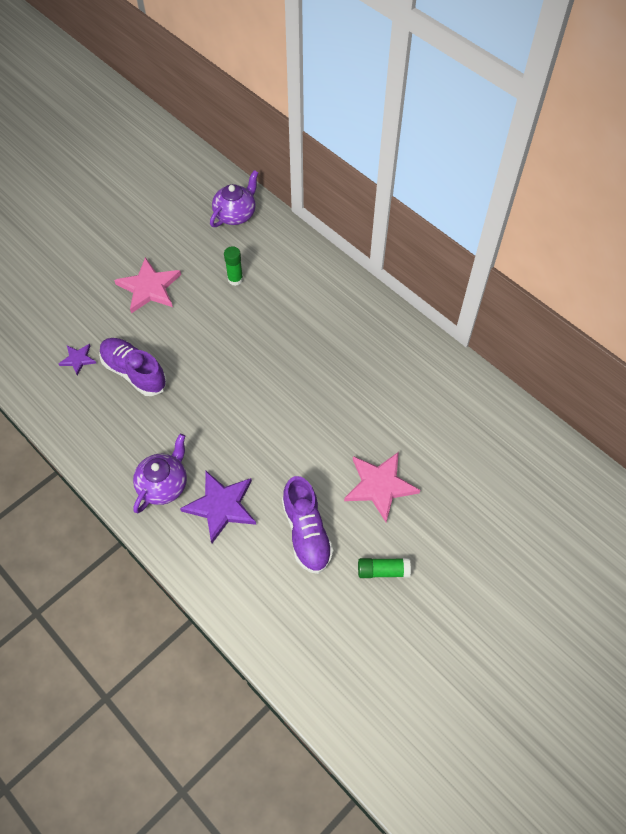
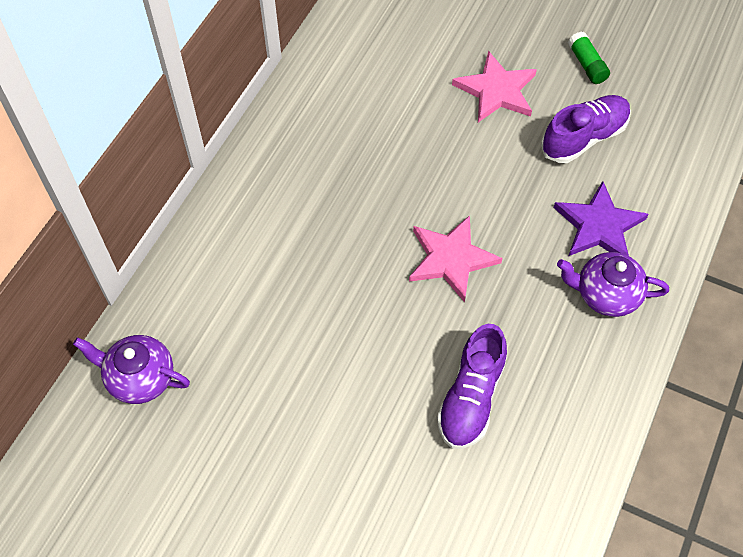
camera: 110 degrees left, 0 degrees up
(78, 359) = (483, 484): purple star -> none
(149, 288) = (322, 442): pink star -> pink star (451, 259)
(235, 279) = (265, 332): green glue stick -> none

